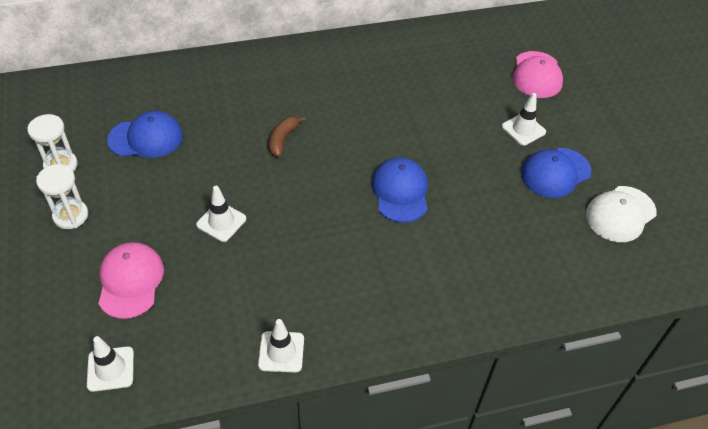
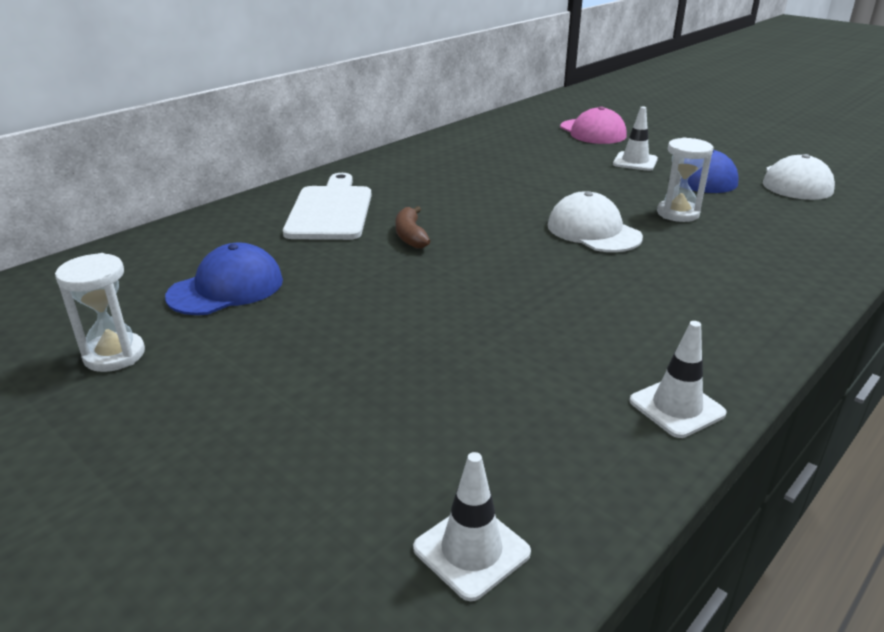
camera: 30 degrees left, 20 degrees down
(71, 216) = (189, 400): white hourglass -> white hourglass (678, 213)
(130, 281) = (373, 430): pink cap -> none
(221, 222) = (428, 323): white traffic cone -> none
(259, 90) = (331, 210): none -> white cutting board
(400, 192) = (593, 231): blue cap -> white cap

